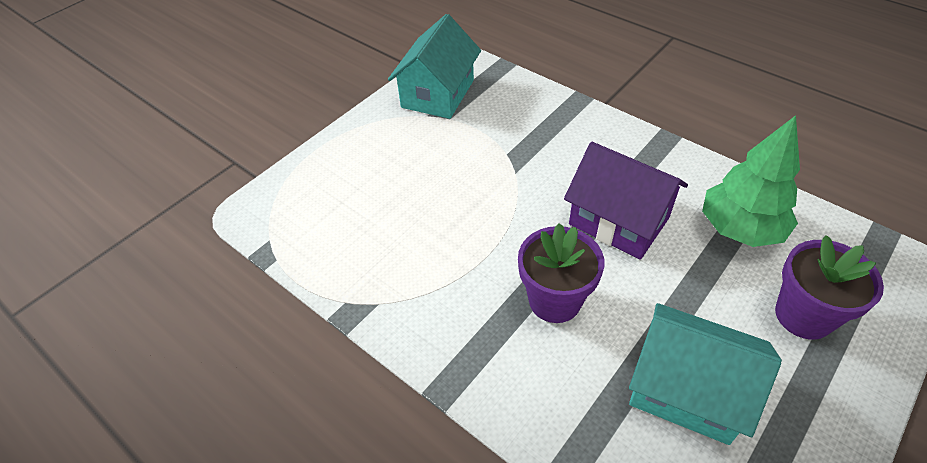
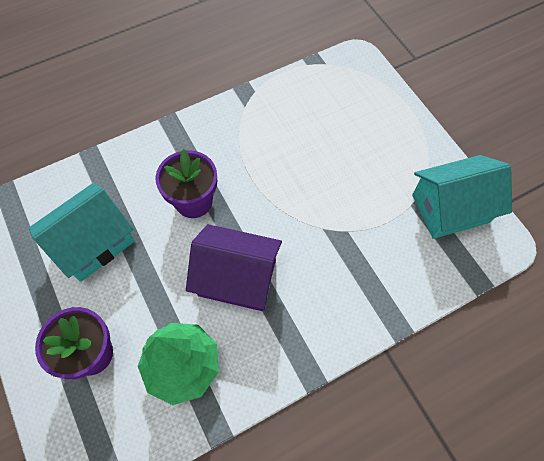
camera: 110 degrees right, 15 degrees up
(437, 94) = (450, 208): turquoise house -> turquoise house turned 60 degrees counterclockwise
(618, 221) = (237, 278): purple house -> purple house turned 45 degrees clockwise

